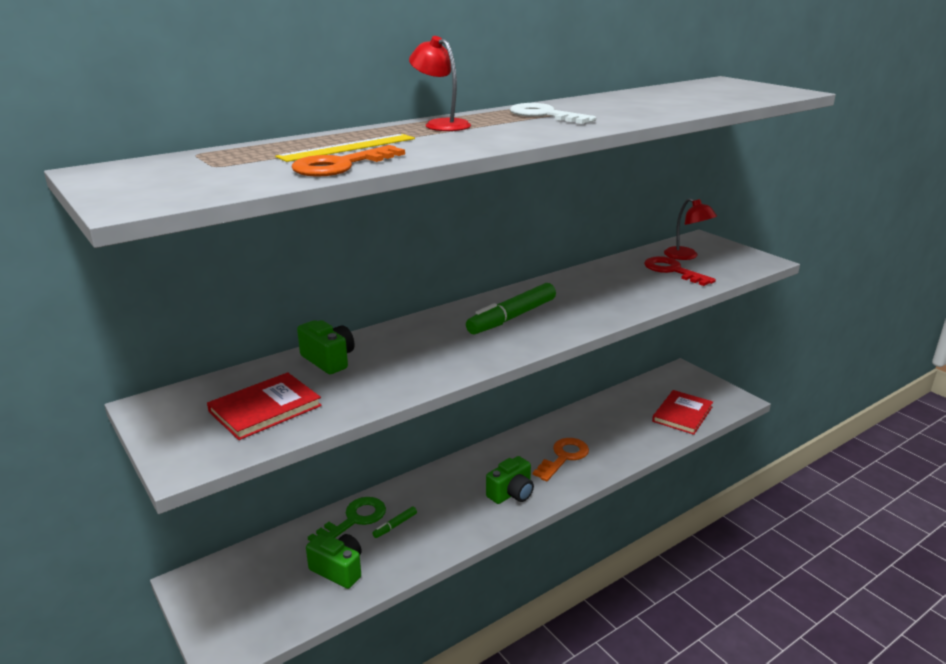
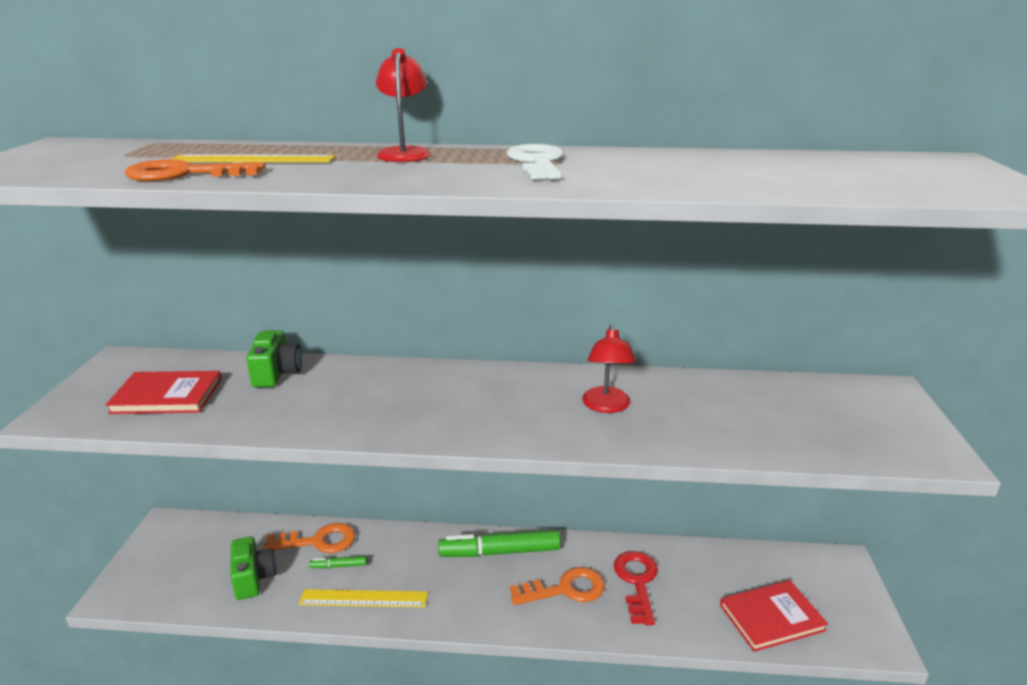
camera: 40 degrees right, 0 degrees up
(354, 520) = (318, 541): green key -> orange key
(444, 533) = (363, 598): none -> yellow ruler
(511, 493) = (467, 597): green camera -> none
(512, 317) = (488, 398): green marker -> green marker (499, 552)
(673, 271) = (770, 417): red key -> red key (637, 582)
(686, 256) = (824, 405): red lamp -> red lamp (606, 406)

